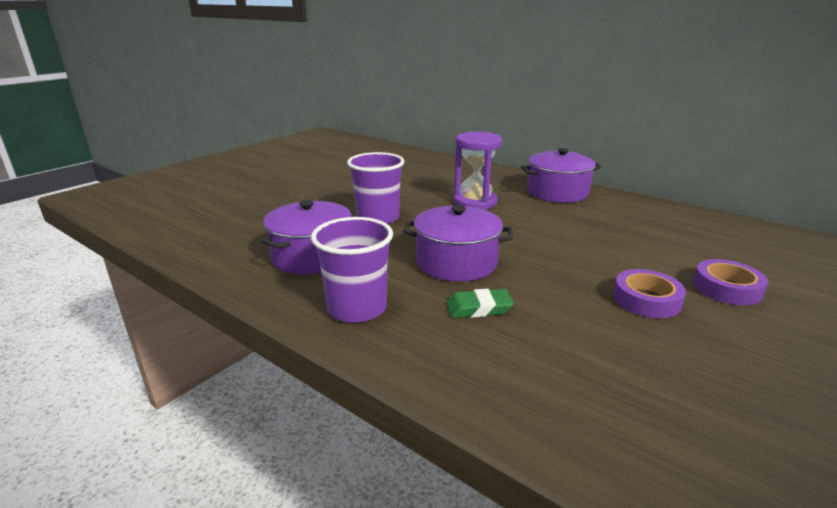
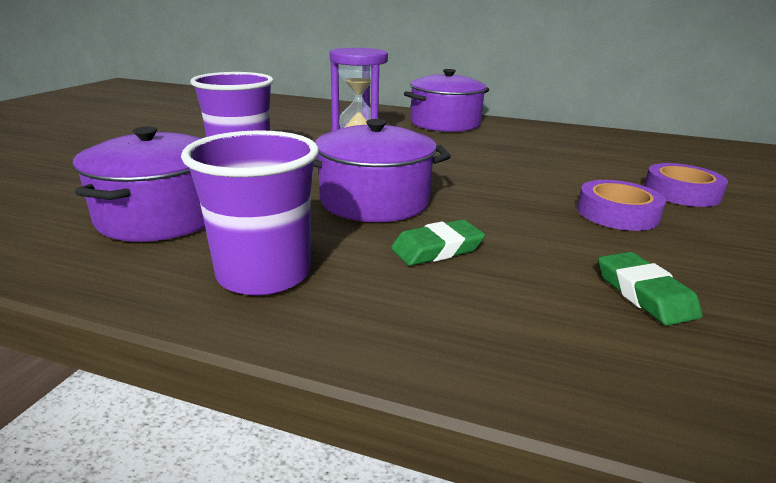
camera: 20 degrees left, 0 degrees up
(611, 368) = (644, 294): none -> green eraser

